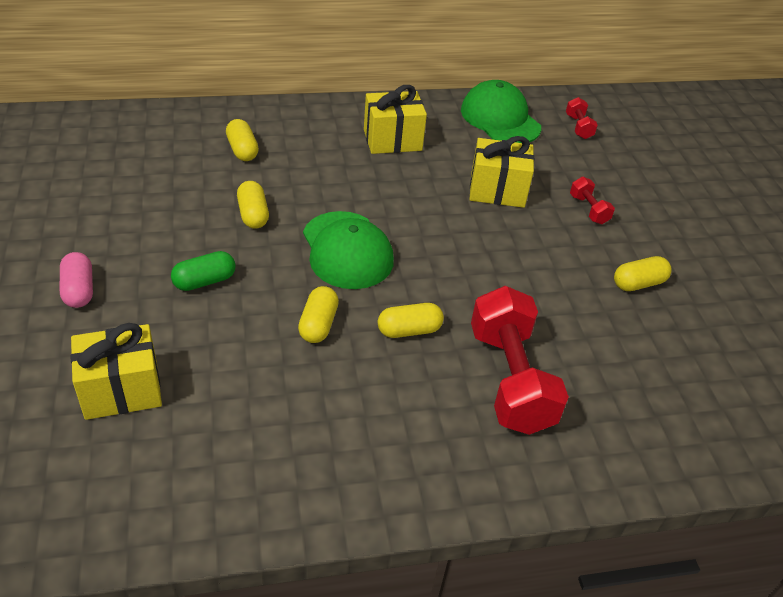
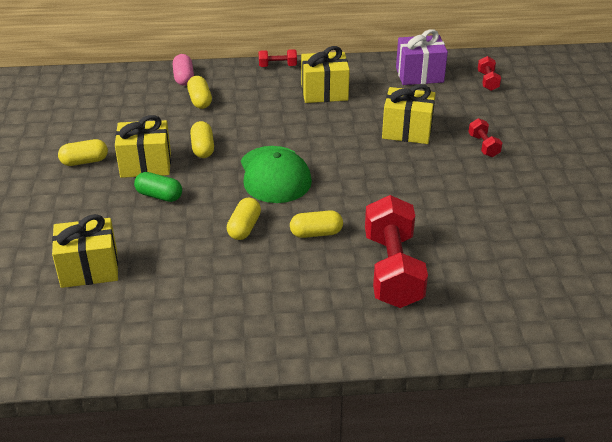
camera: 10 degrees right, 5 degrees down
(79, 290) = (63, 200): pink capsule -> pink capsule (184, 78)
(183, 238) = (146, 165): none -> yellow gift
(204, 281) = (159, 196): green capsule -> green capsule turned 45 degrees clockwise
(332, 105) = (277, 66): none -> red dumbbell
(500, 118) = (419, 75): green cap -> purple gift
(638, 283) = (515, 202): yellow capsule -> yellow capsule (84, 161)

